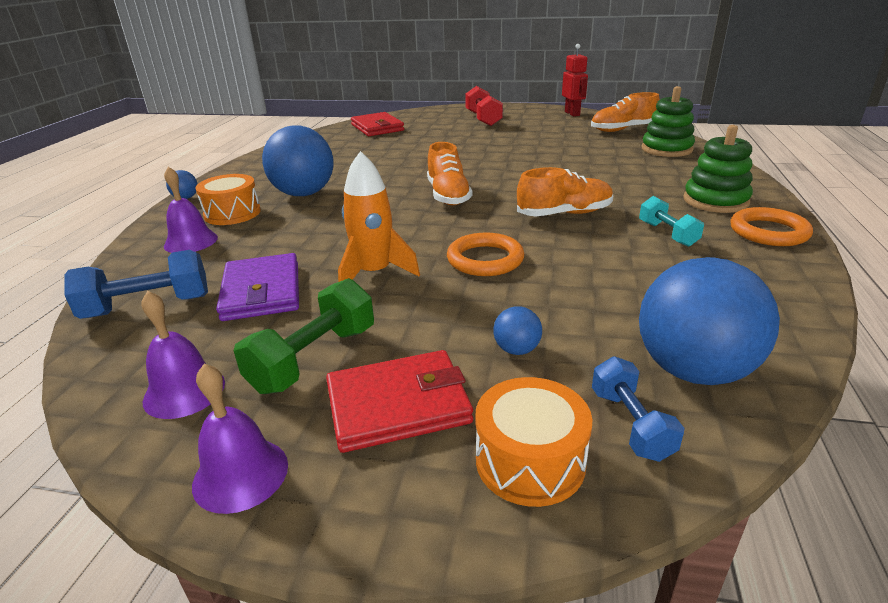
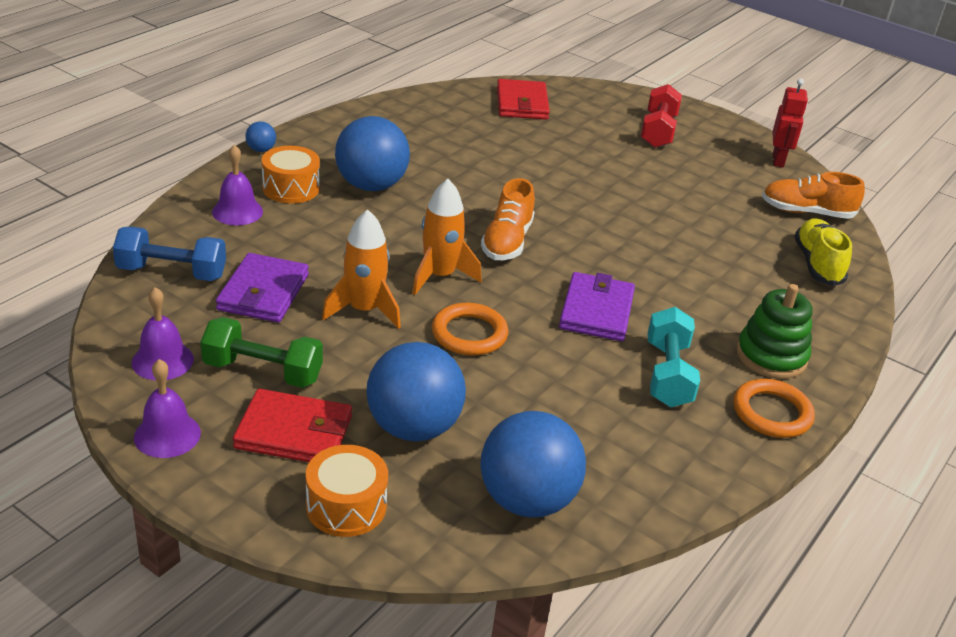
camera: 20 degrees right, 5 degrees up
(314, 359) = (263, 372): green dumbbell -> green dumbbell turned 45 degrees clockwise
(418, 230) = (440, 276): none -> orange rocket
(516, 350) = (413, 427): blue ball -> blue ball, size x2.36
(564, 214) = (596, 311): orange shoe -> purple wallet
(630, 424) = (436, 514): blue dumbbell -> none
(666, 149) = (817, 264): green stacking toy -> yellow shoe
(667, 234) = (667, 374): turquoise dumbbell -> turquoise dumbbell, size x1.52

